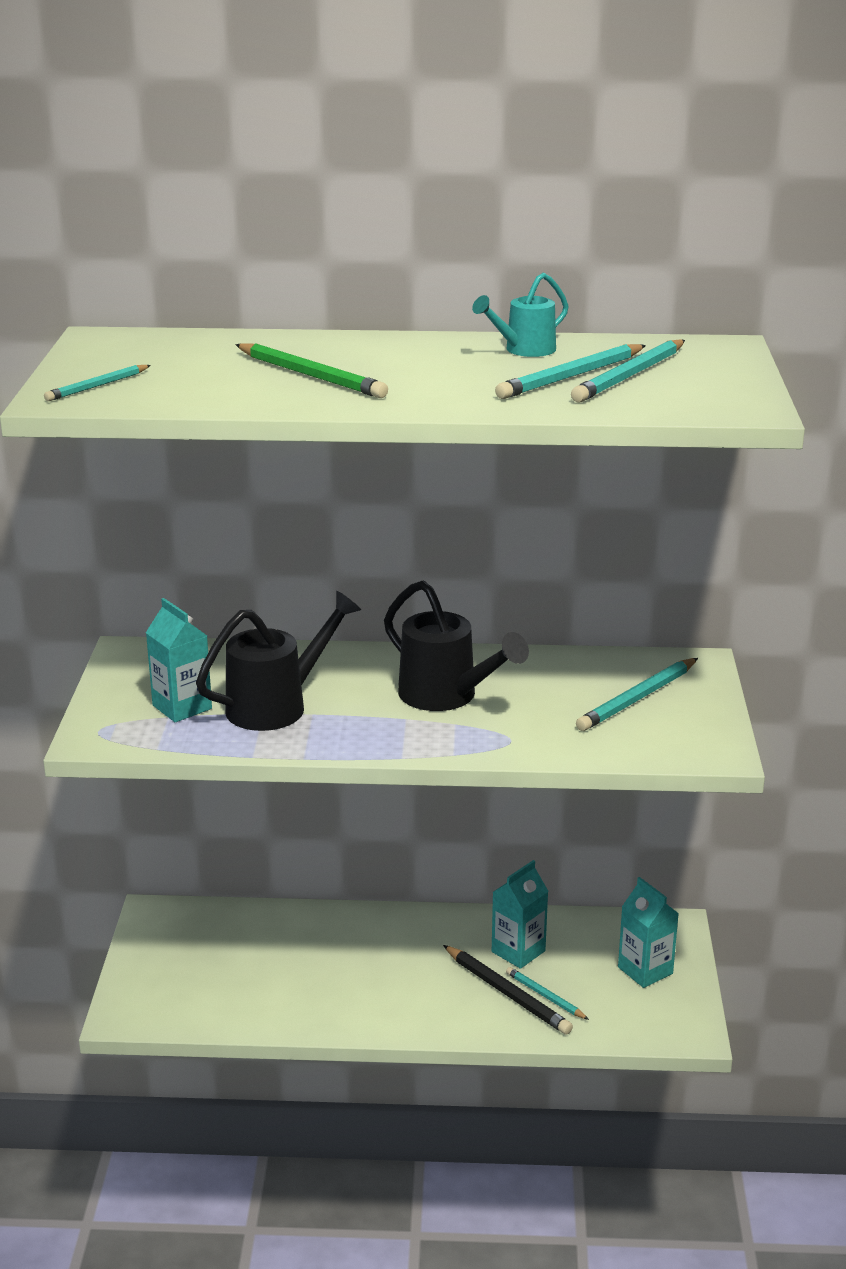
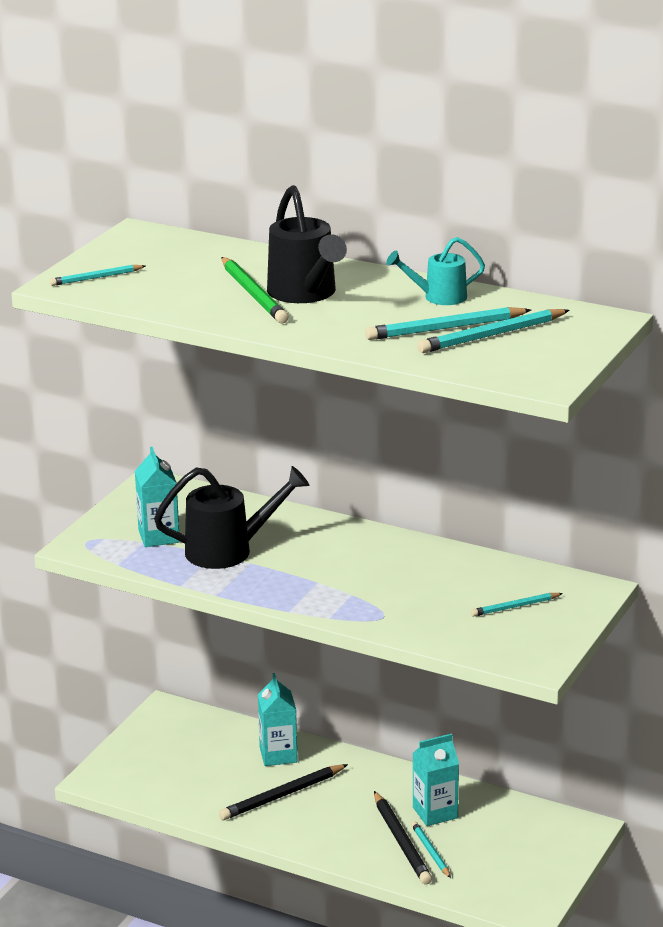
camera: 25 degrees right, 0 degrees up
(346, 977) = (282, 795): none -> black pencil
(446, 696) = (363, 571): black watering can -> black watering can (305, 294)
(637, 698) = (515, 607): turquoise pencil -> turquoise pencil, size x0.60
(645, 970) = (530, 855): turquoise carton -> turquoise carton (278, 755)

